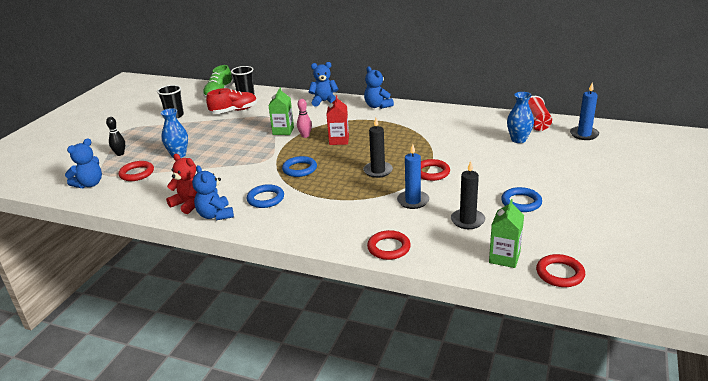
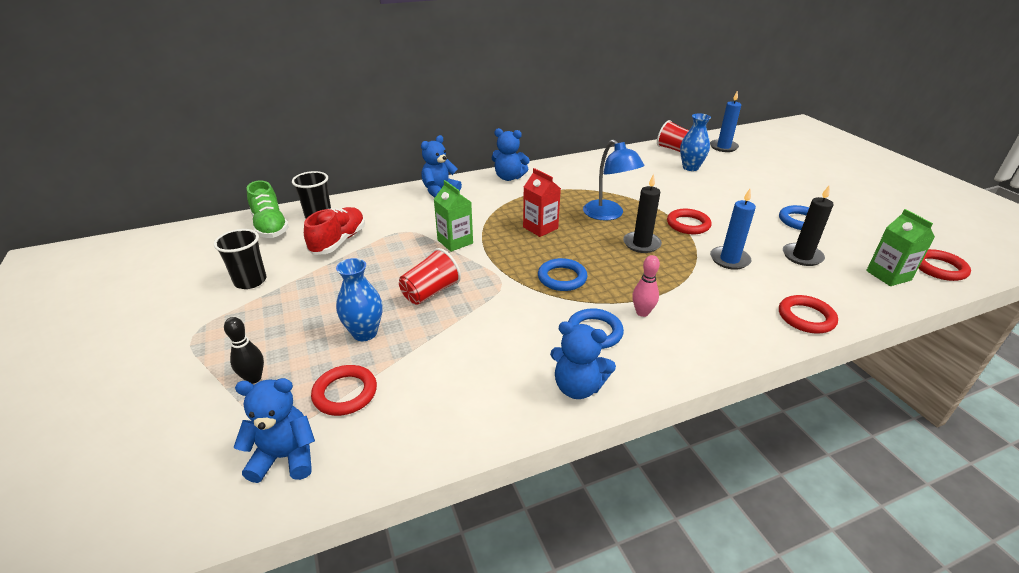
camera: 45 degrees left, 5 degrees up
(89, 184) = (285, 457): blue teddy bear -> blue teddy bear turned 90 degrees counterclockwise
(189, 204) = (513, 393): red teddy bear -> none
(231, 149) = (430, 292): none -> red cup
(305, 136) = (493, 237): pink bowling pin -> pink bowling pin (642, 312)
(393, 148) = (608, 215): none -> blue lamp

